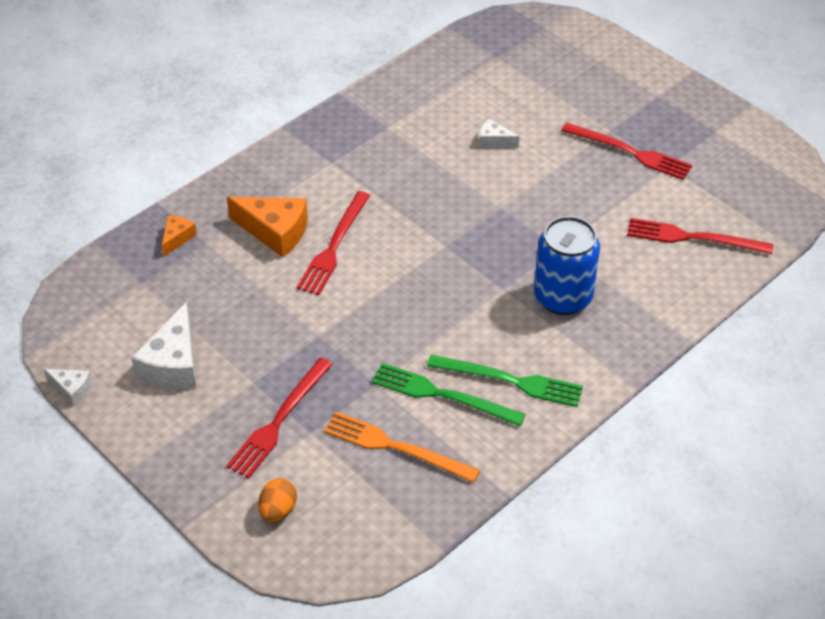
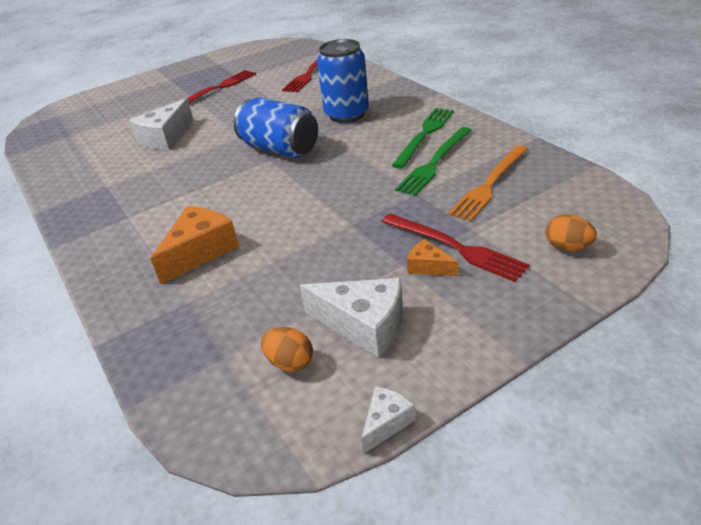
camera: 75 degrees left, 10 degrees down
(133, 324) = (290, 362): none -> orange egg
(177, 238) = (167, 325): orange cheese -> orange cheese (428, 266)
(334, 246) = (240, 215): red fork -> none
(470, 249) = (280, 149): none -> blue can
(494, 141) = (165, 137): white cheese -> white cheese, size x1.87

